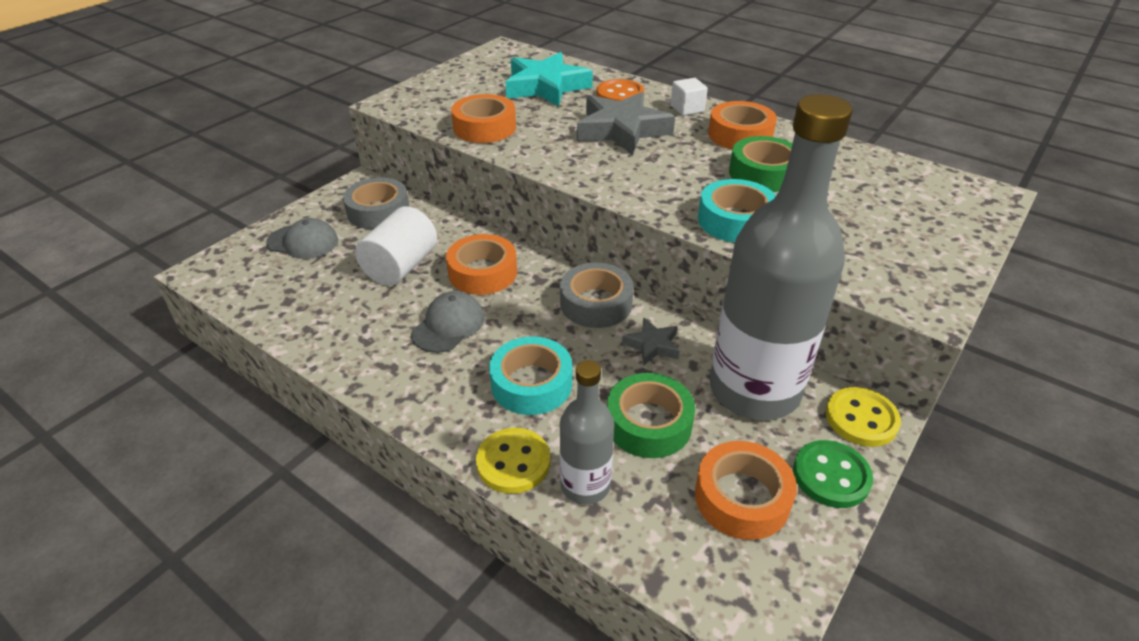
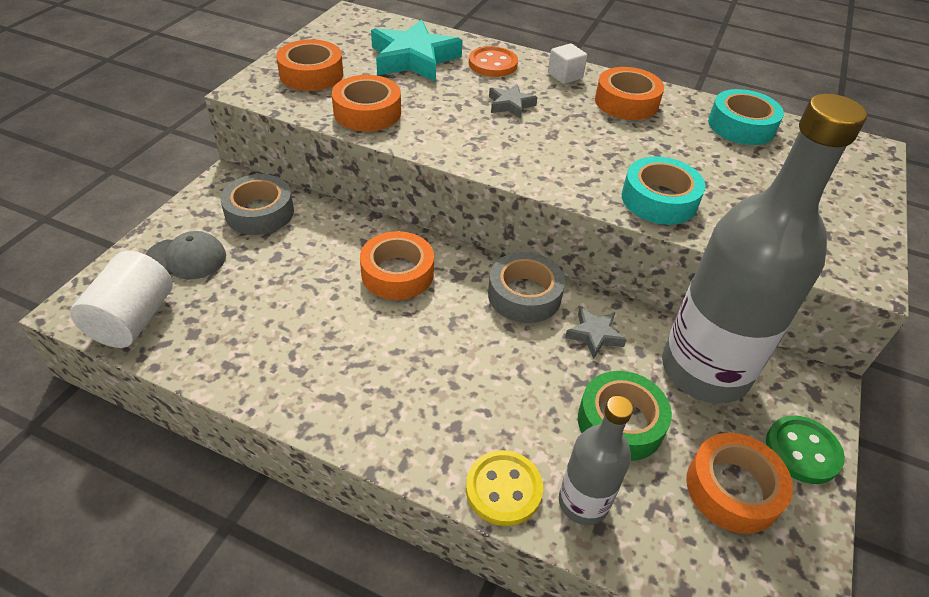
camera: 15 degrees left, 5 degrees up
(401, 266) = (307, 276): white cylinder -> white cylinder (133, 319)
(447, 94) = (311, 74): none -> orange tape
(448, 325) = (382, 340): grey cap -> none
(531, 384) = (491, 396): turquoise tape -> turquoise tape (741, 126)
(622, 130) = (510, 105): grey star -> grey star, size x0.49
(763, 173) = (665, 144): green tape -> none
(861, 419) = (808, 386): yellow button -> none

